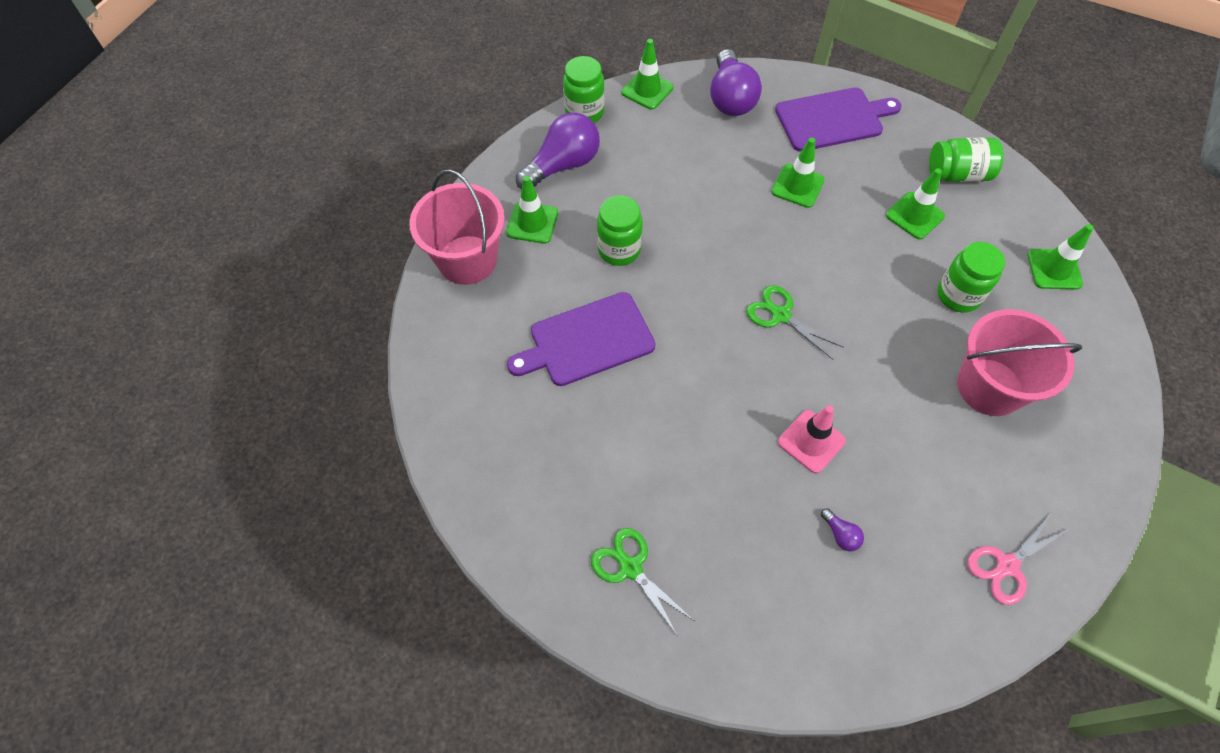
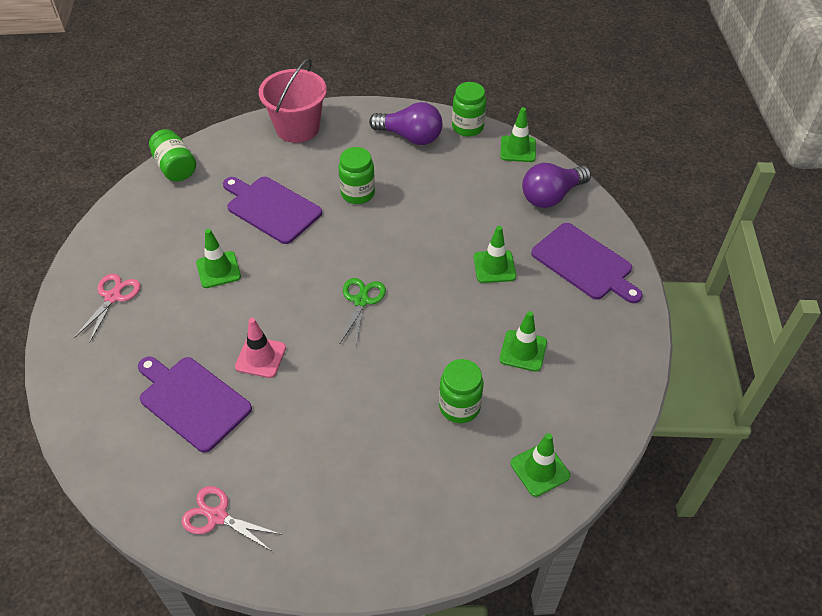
camera: 60 degrees right, 10 degrees down
(532, 223) = (349, 143): green traffic cone -> green traffic cone (218, 270)
(630, 568) = (113, 297): green scissors -> pink scissors
(840, 534) = (192, 401): purple light bulb -> purple cutting board
(958, 174) = (595, 366): green jar -> green jar (175, 167)
(989, 387) = (379, 456): pink bucket -> none

